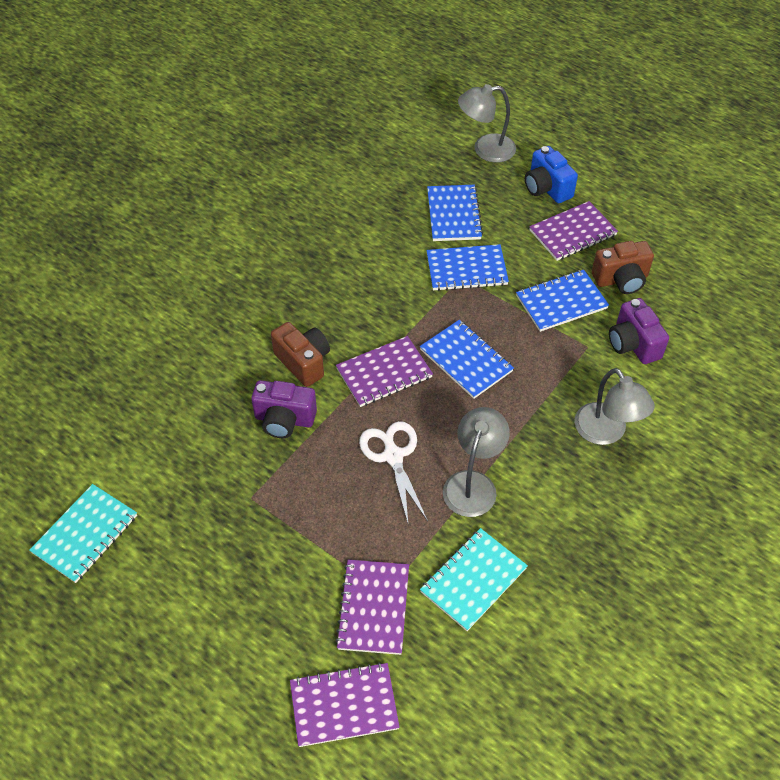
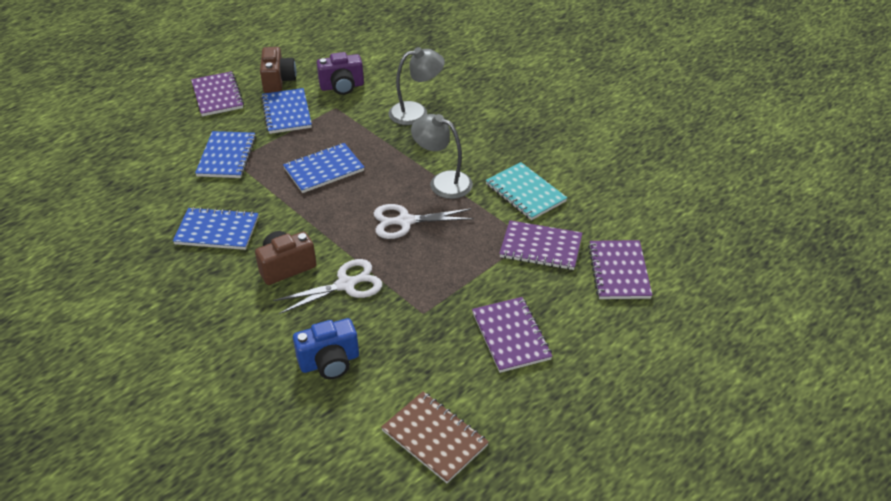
camera: 80 degrees left, 10 degrees down
(85, 534) = (434, 438): turquoise notebook -> brown notebook
(284, 420) = (346, 284): purple camera -> white scissors
(384, 373) = (318, 217): purple notebook -> purple notebook (511, 336)
(453, 215) = (158, 155): blue notebook -> blue notebook (217, 231)
(485, 150) = (90, 126): grey lamp -> none
(547, 188) = (160, 100): blue camera -> blue camera (329, 362)

